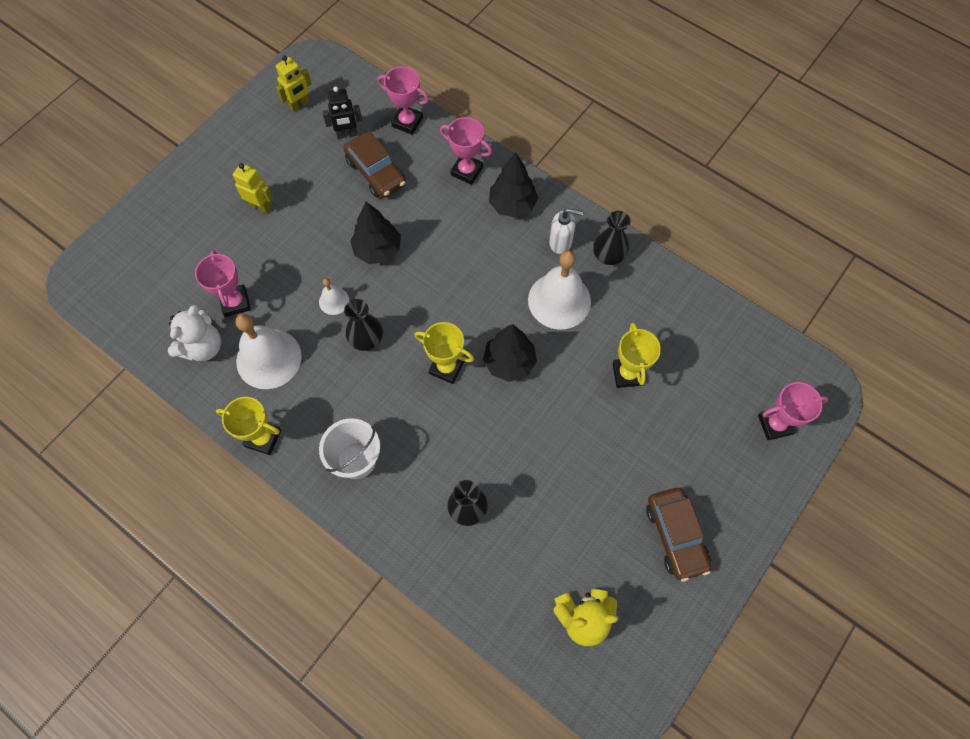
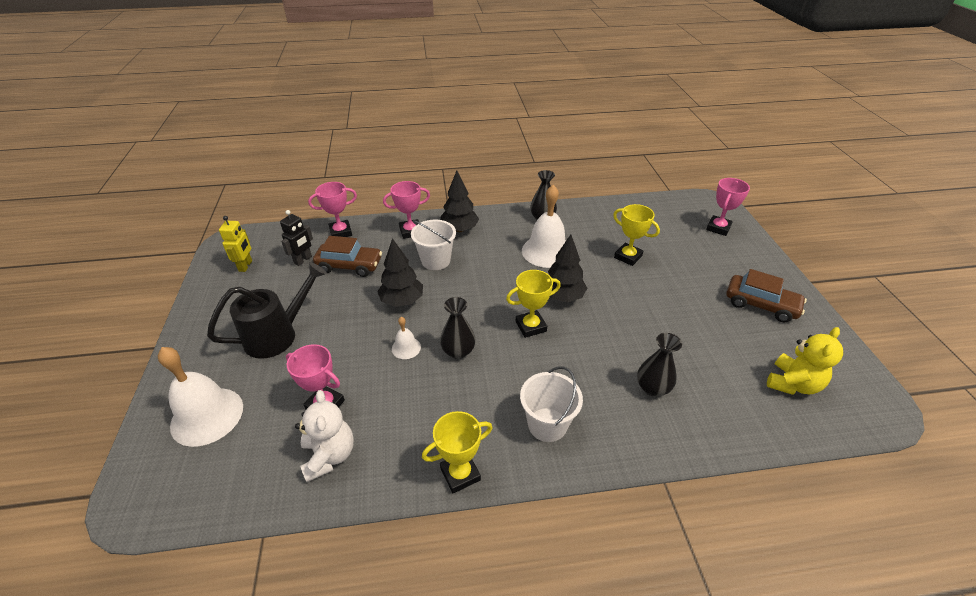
camera: 45 degrees left, 25 degrees down
(261, 206) = (278, 335): yellow robot -> black watering can
(268, 358) = (398, 418): white bell -> white bell (207, 416)
(450, 227) = (436, 260): none -> white bucket
(560, 242) = (510, 228): white soap dispenser -> none

